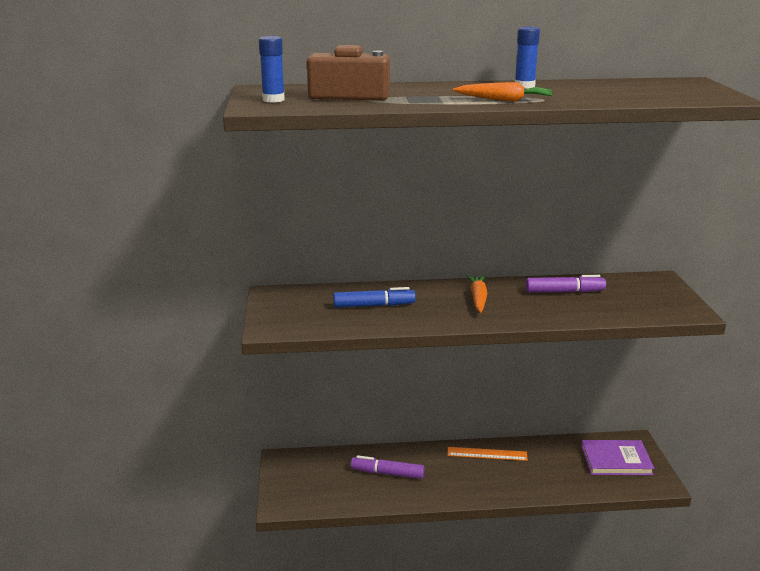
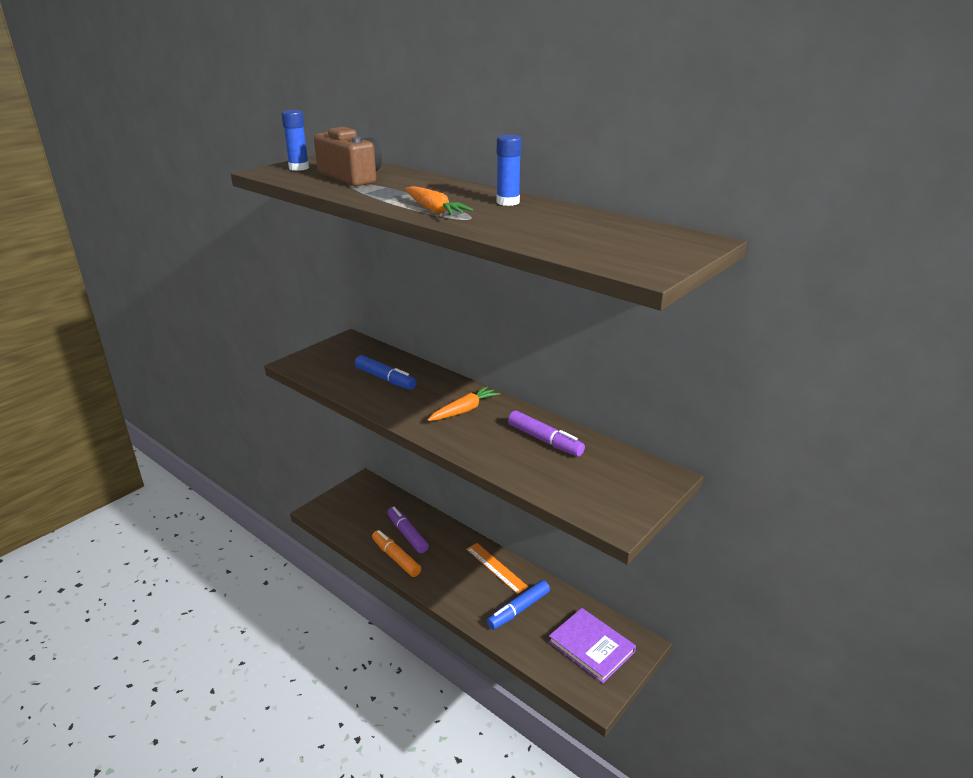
camera: 45 degrees right, 5 degrees up
(408, 494) = (396, 558): none -> orange marker
(544, 469) = (518, 610): none -> blue marker

